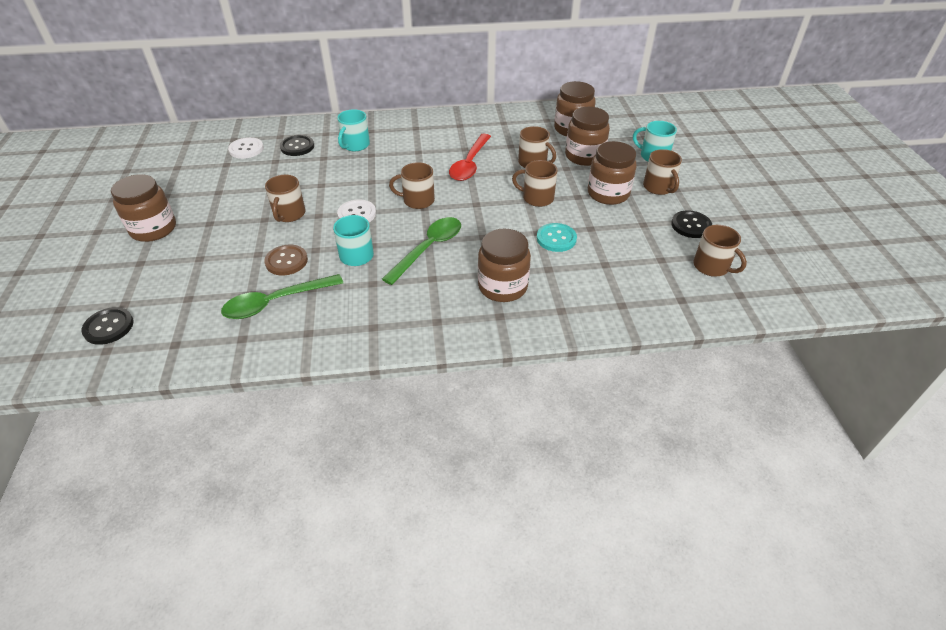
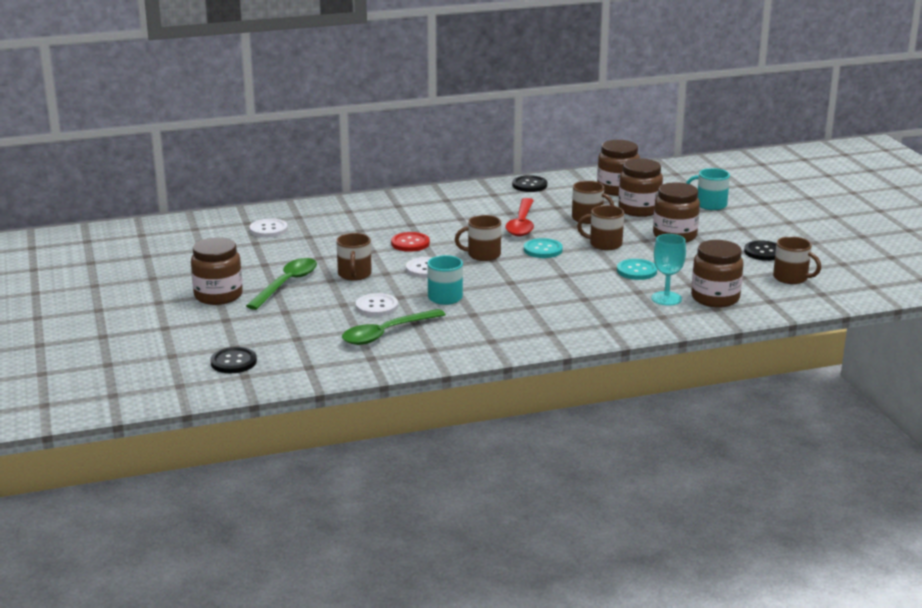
camera: 10 degrees left, 20 degrees down
(286, 261) = (376, 306): brown button -> white button
(297, 147) = (324, 224): black button -> black button (529, 185)
(355, 145) = (388, 218): turquoise mug -> none
(359, 178) = (410, 243): none -> red button
(428, 249) = (514, 287): green spoon -> green spoon (286, 284)
(476, 199) = (543, 250): none -> turquoise button
(502, 286) = (600, 306): brown jar -> brown jar (715, 298)
(573, 283) = (666, 298): none -> turquoise goblet
(658, 187) = (723, 228): brown mug -> none

